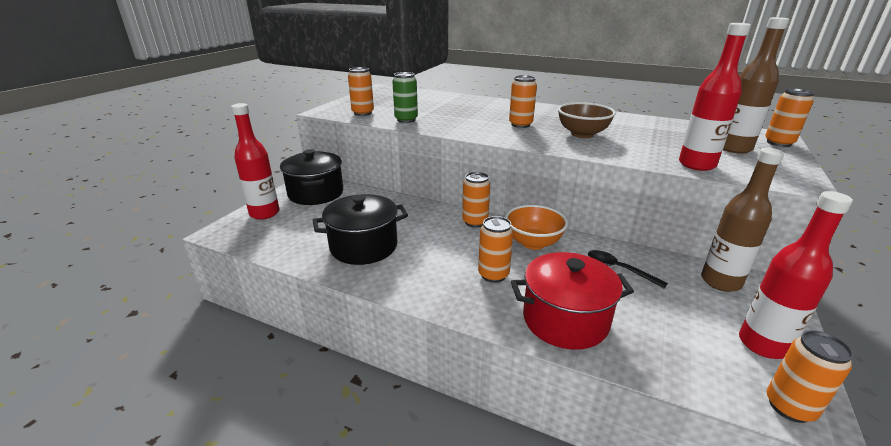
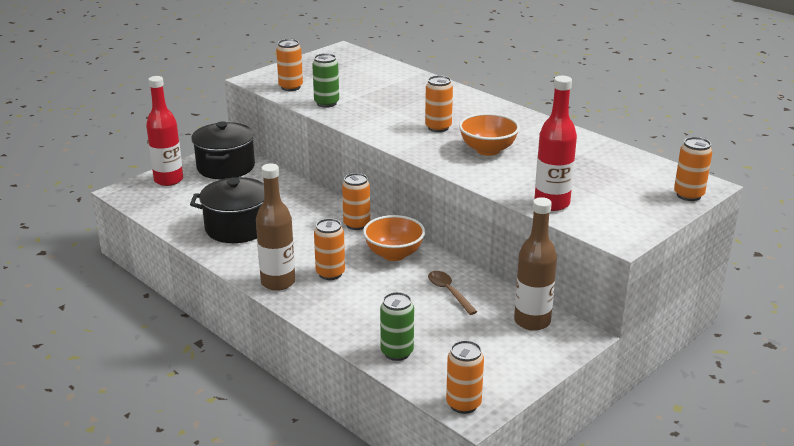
camera: 20 degrees right, 0 degrees up
(565, 320) = (357, 318): red pot -> none
(582, 134) = (488, 150): brown bowl -> orange bowl
(618, 269) = (449, 292): black spoon -> brown spoon
(647, 353) = (397, 352): none -> green can
(734, 148) = (624, 193): brown bottle -> brown bottle (278, 282)
(763, 344) = (500, 369): red bottle -> none

